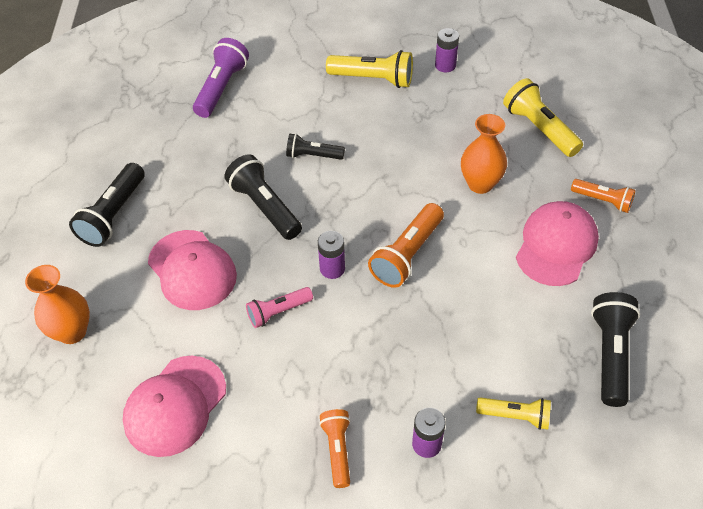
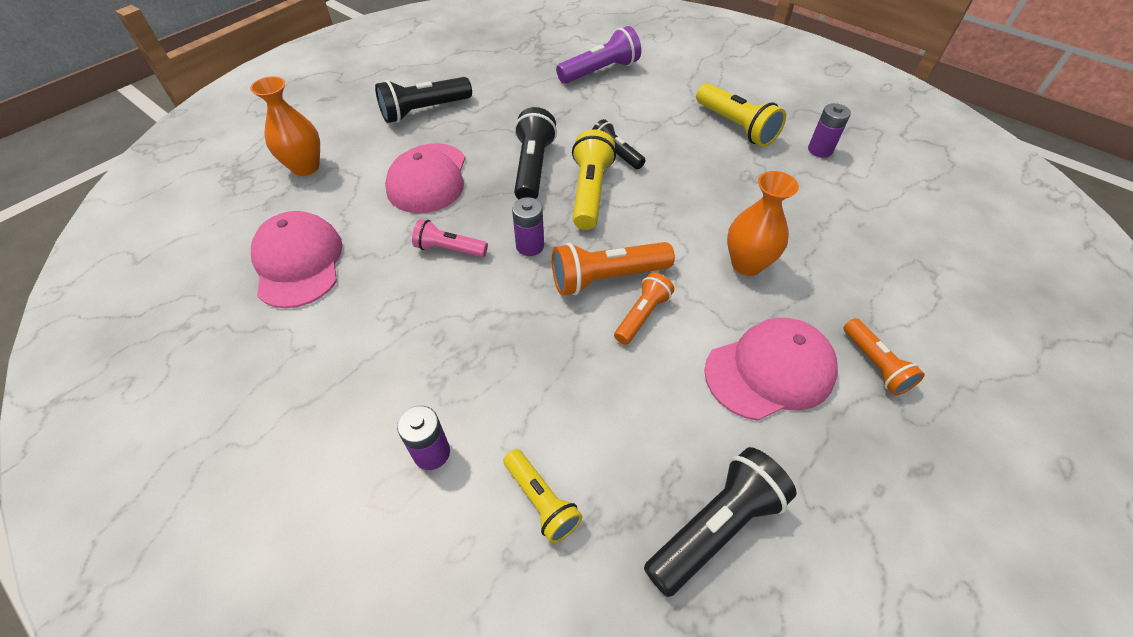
camera: 40 degrees right, 0 degrees up
(175, 405) = (298, 262): pink cap -> pink cap turned 90 degrees clockwise
(337, 450) = (358, 392): orange flashlight -> orange flashlight (642, 315)
(539, 128) = (867, 253): yellow flashlight -> yellow flashlight (589, 192)

